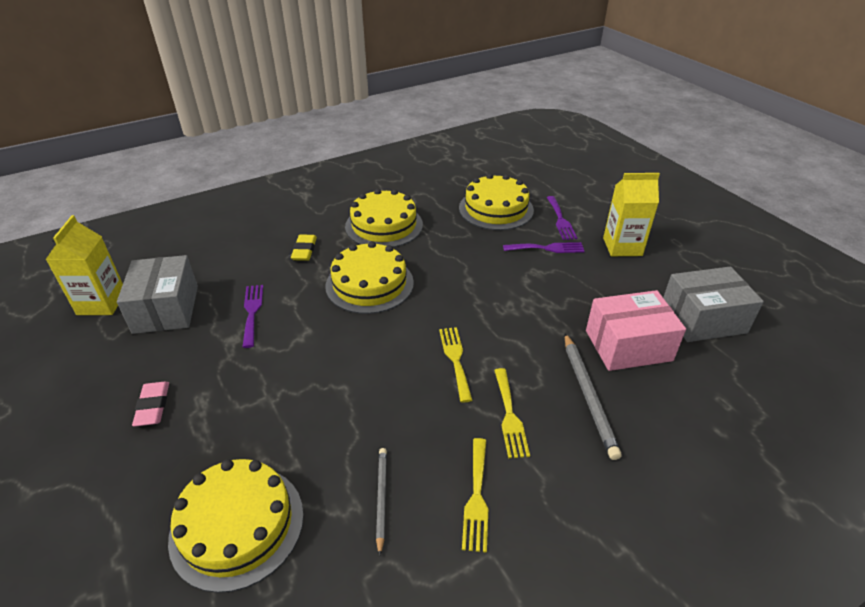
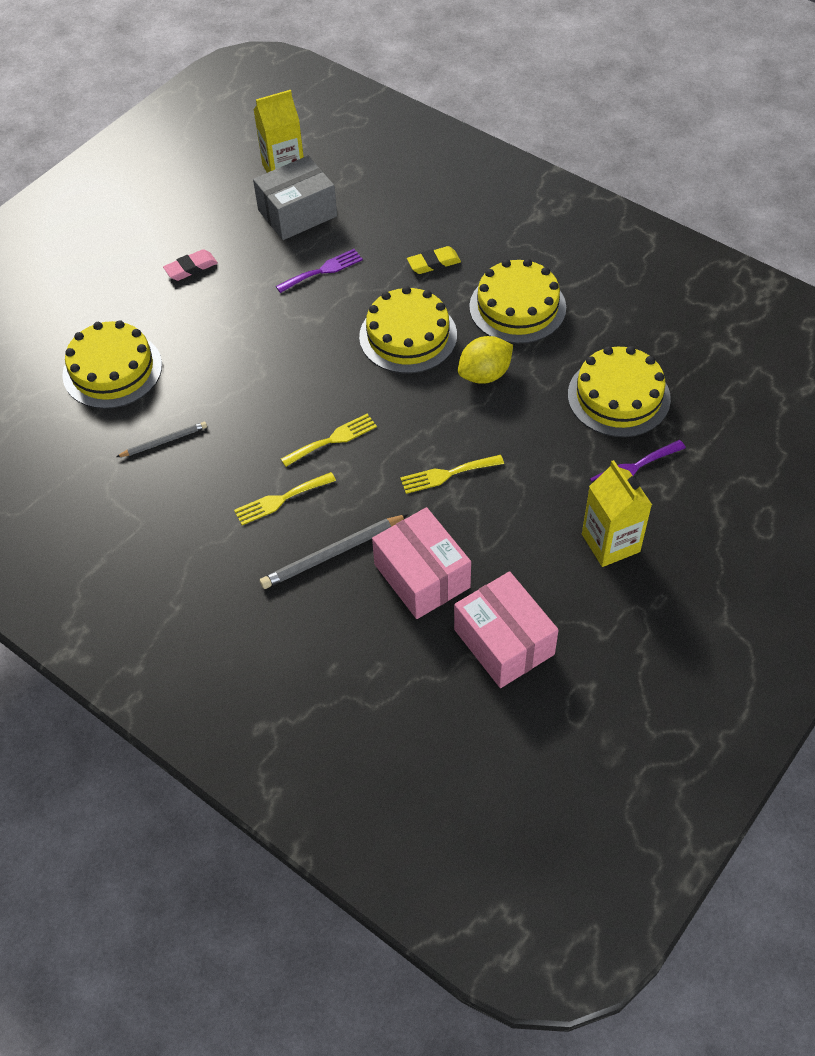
camera: 70 degrees right, 15 degrees up
(438, 257) = (485, 374): none -> yellow lemon
(476, 498) = (187, 500): yellow fork -> yellow fork (447, 474)
(547, 248) = (561, 468): purple fork -> none
(702, 319) = (504, 642): grey box -> pink box

